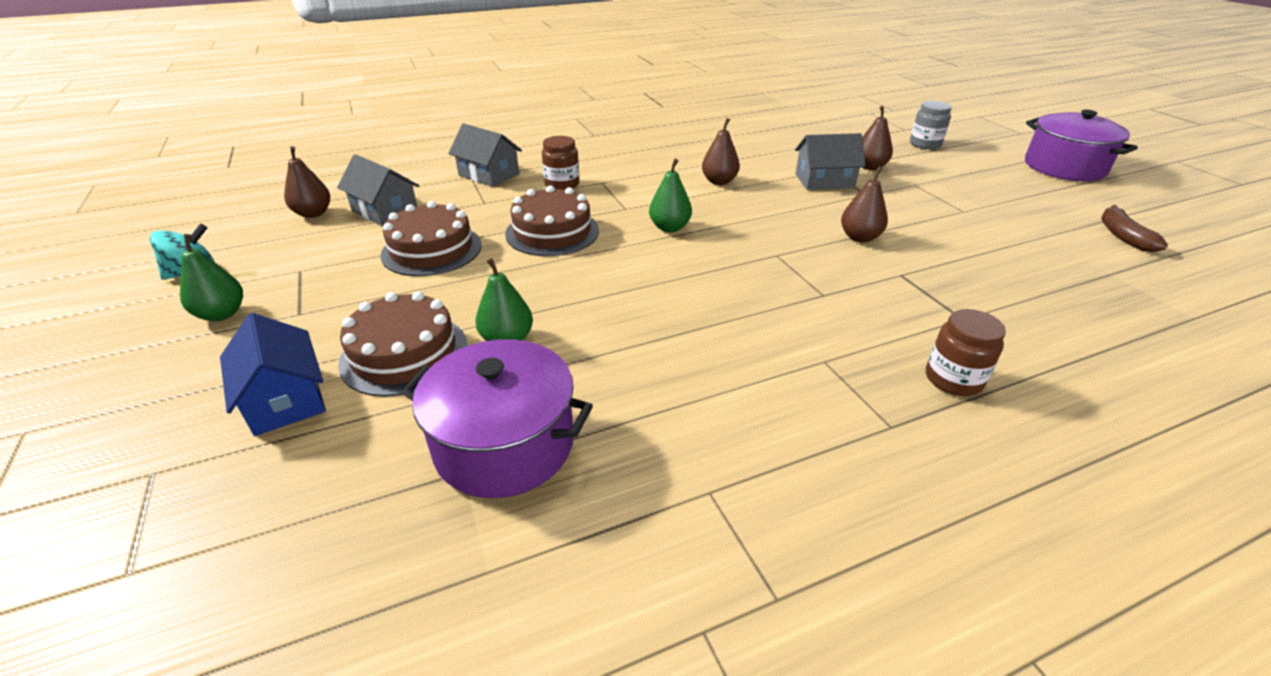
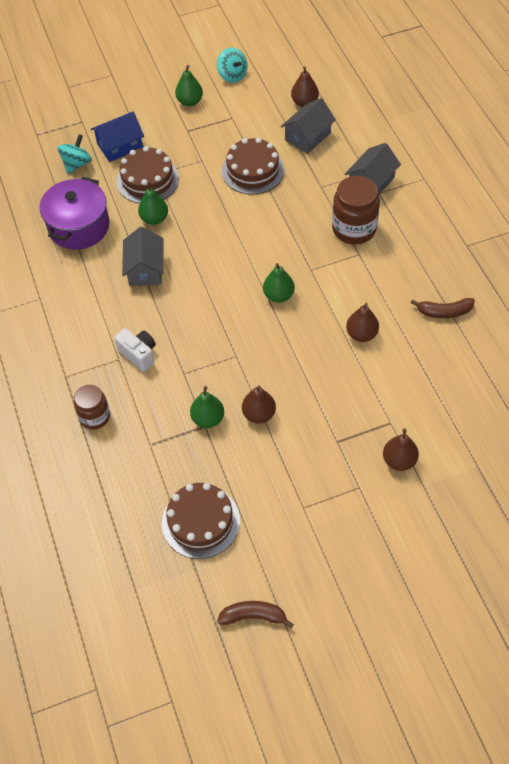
camera: 95 degrees right, 20 degrees up
(302, 468) = (77, 164): none -> turquoise spinning top
(552, 232) = (274, 229): brown cake -> brown cake (201, 521)
(562, 184) = (354, 229): brown jar -> brown jar, size x1.58
(680, 145) = (444, 312): none -> brown banana
(807, 339) = (139, 354): none -> white camera
(824, 181) = (365, 414): grey house -> grey house (145, 269)
(889, 272) = (208, 419): none -> green pear
(925, 144) = (465, 533): grey jar -> none
(1064, 167) = (407, 651): purple pot -> none

